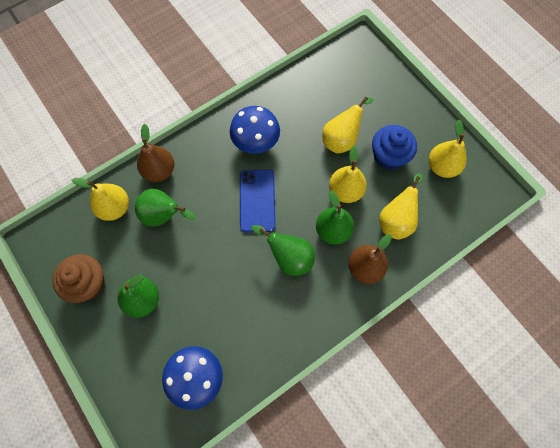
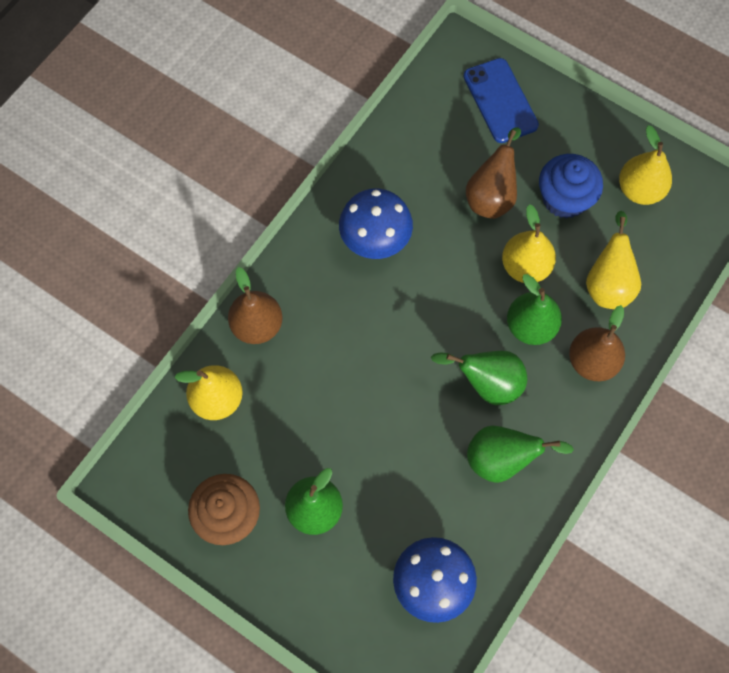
camera: 20 degrees left, 0 degrees up
(164, 216) = (292, 386): green pear -> green pear (502, 459)
(257, 200) = (411, 320): blue phone -> blue phone (500, 101)
(341, 139) = (491, 196): yellow pear -> brown pear

